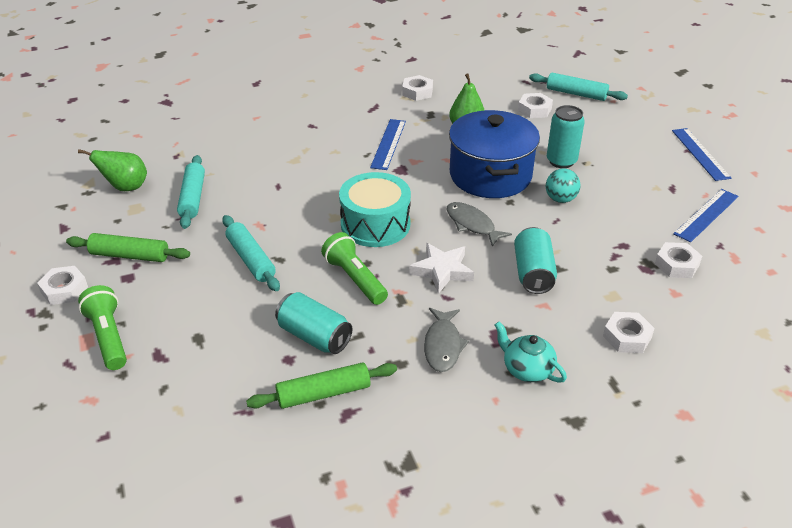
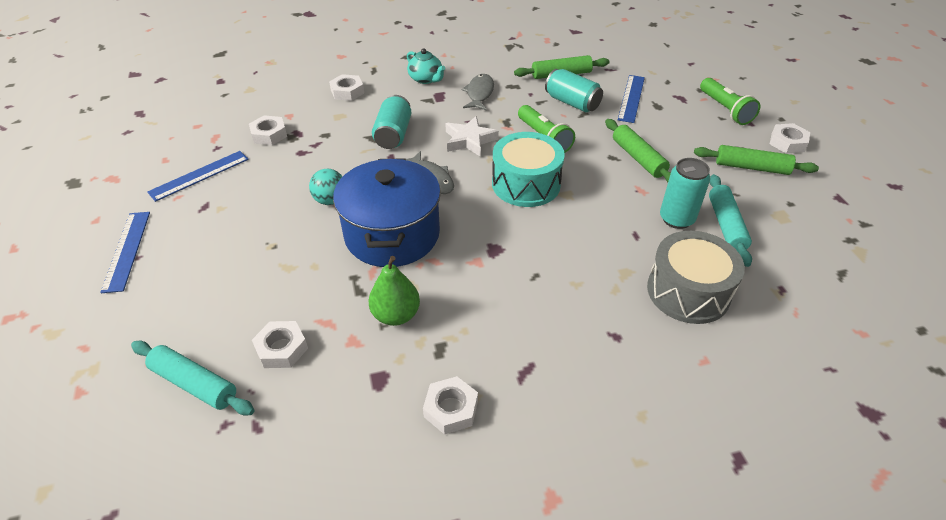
camera: 175 degrees left, 5 degrees up
(126, 187) = (811, 243): green pear -> none
(250, 151) = (688, 291): none -> grey drum
(251, 259) = (638, 158): turquoise rolling pin -> green rolling pin
(388, 144) = (506, 292): blue ruler -> blue ruler (631, 98)
(561, 161) = (300, 250): turquoise can -> turquoise can (676, 219)

